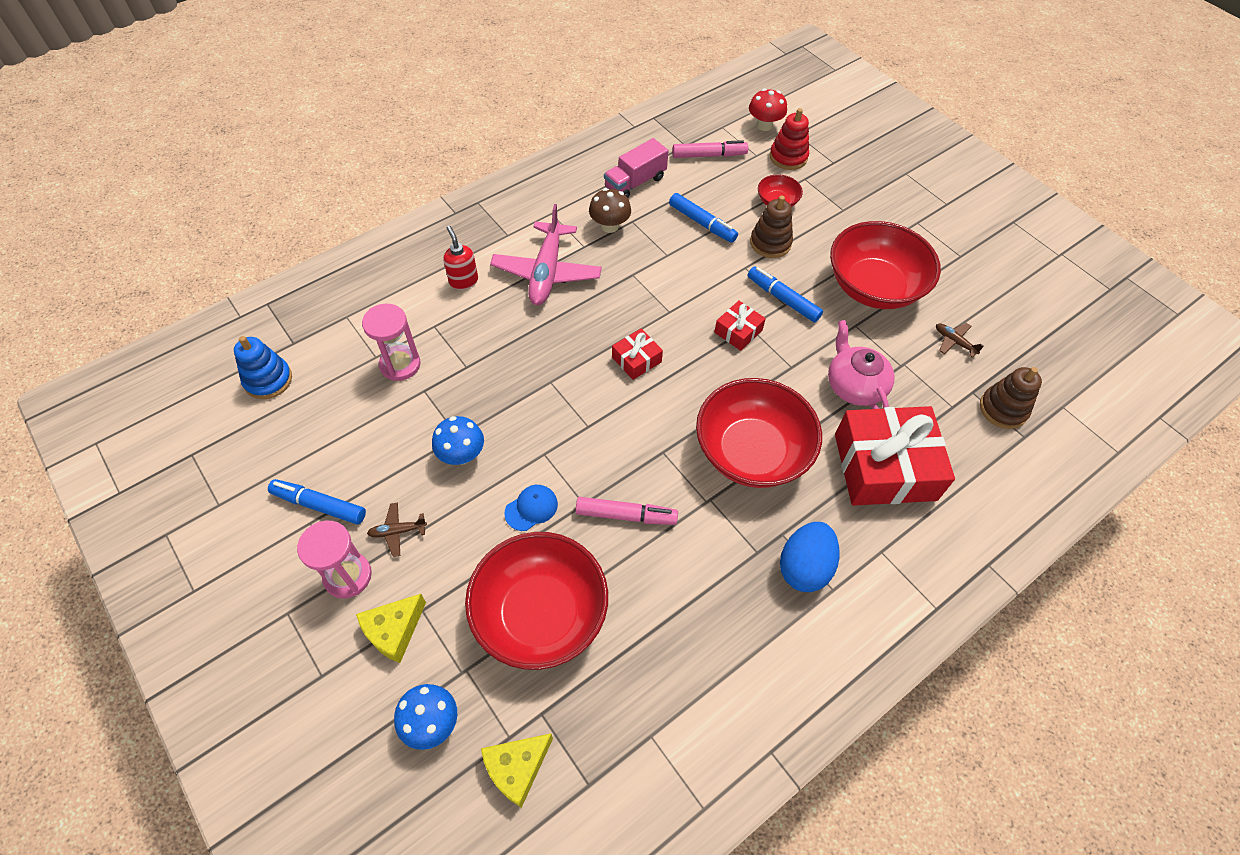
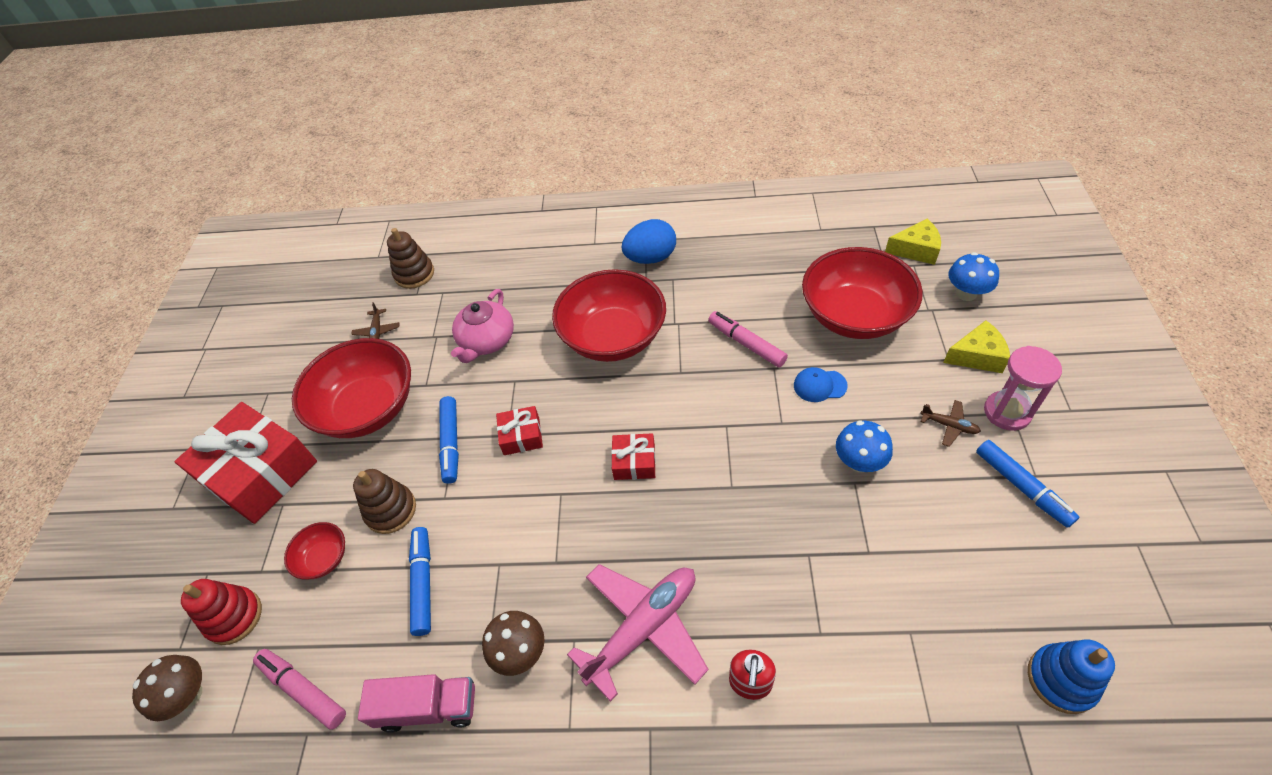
camera: 135 degrees left, 5 degrees down
(400, 364) = (883, 602): pink hourglass -> none
(764, 125) = (188, 695): red mushroom -> brown mushroom
(884, 467) = (534, 282): red gift -> red gift (259, 473)

